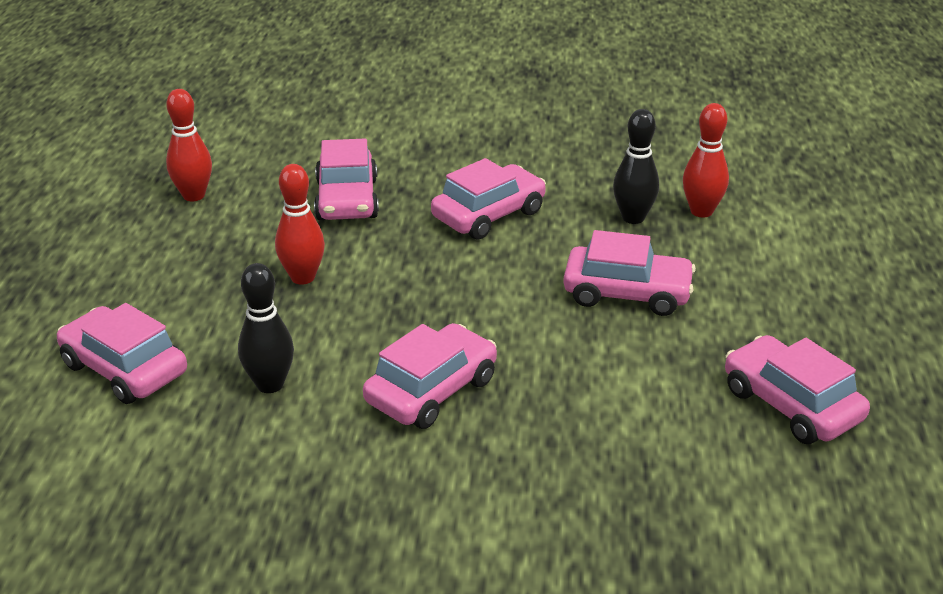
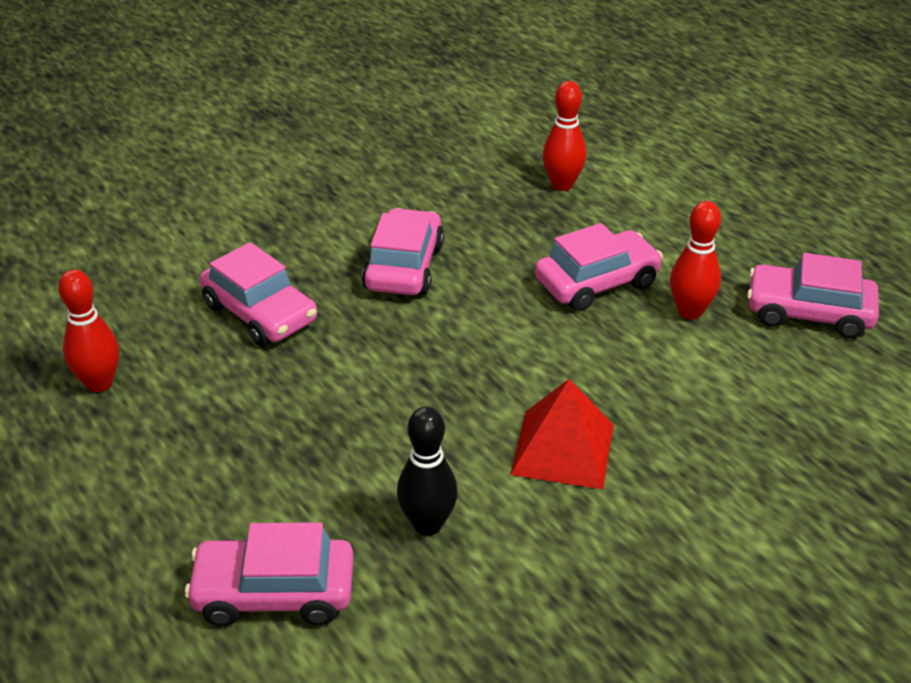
camera: 40 degrees left, 5 degrees up
(303, 277) = (321, 409): red bowling pin -> red bowling pin (690, 311)
(431, 391) = (563, 449): pink car -> red pyramid
(633, 218) = (520, 214): black bowling pin -> none

